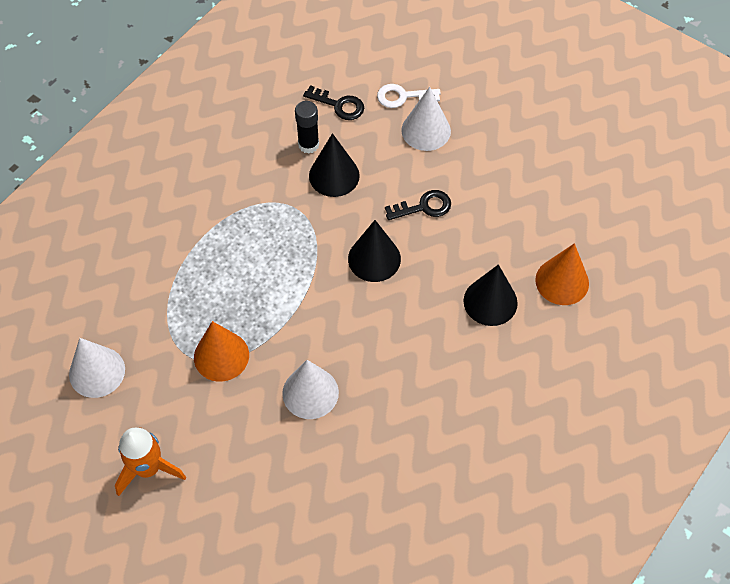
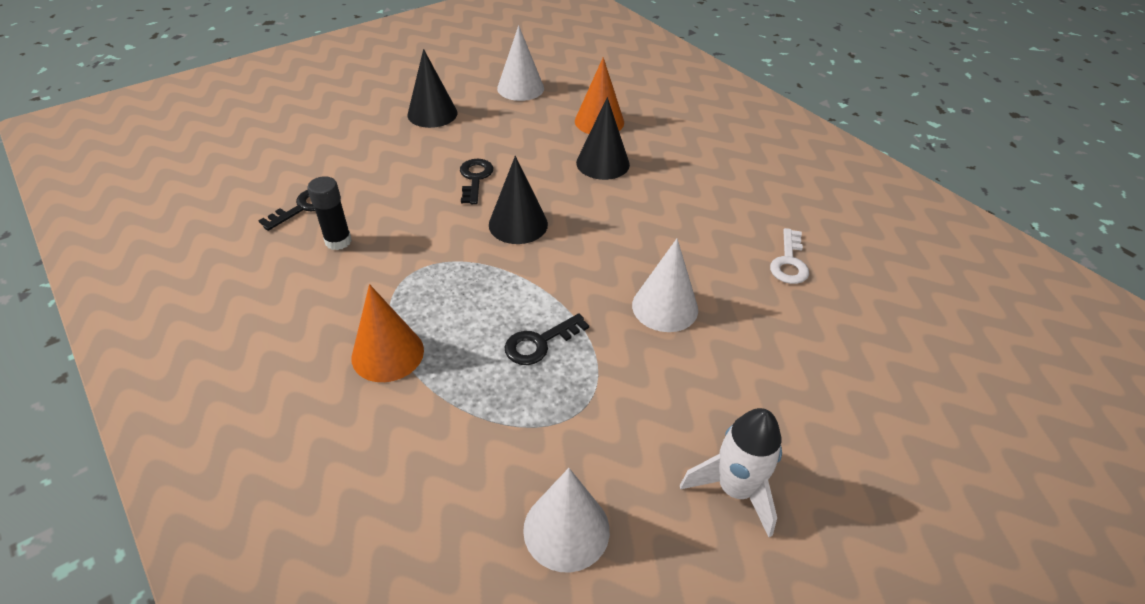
camera: 75 degrees left, 15 degrees down
(148, 468) = (735, 489): orange rocket -> white rocket
(221, 356) = (590, 377): orange cone -> orange cone (387, 353)
(245, 313) = (539, 343): none -> black key
(334, 175) = (394, 230): black cone -> black cone (432, 114)
(403, 96) = (331, 162): white key -> white key (789, 262)
(426, 130) = (385, 157): white cone -> white cone (520, 88)

